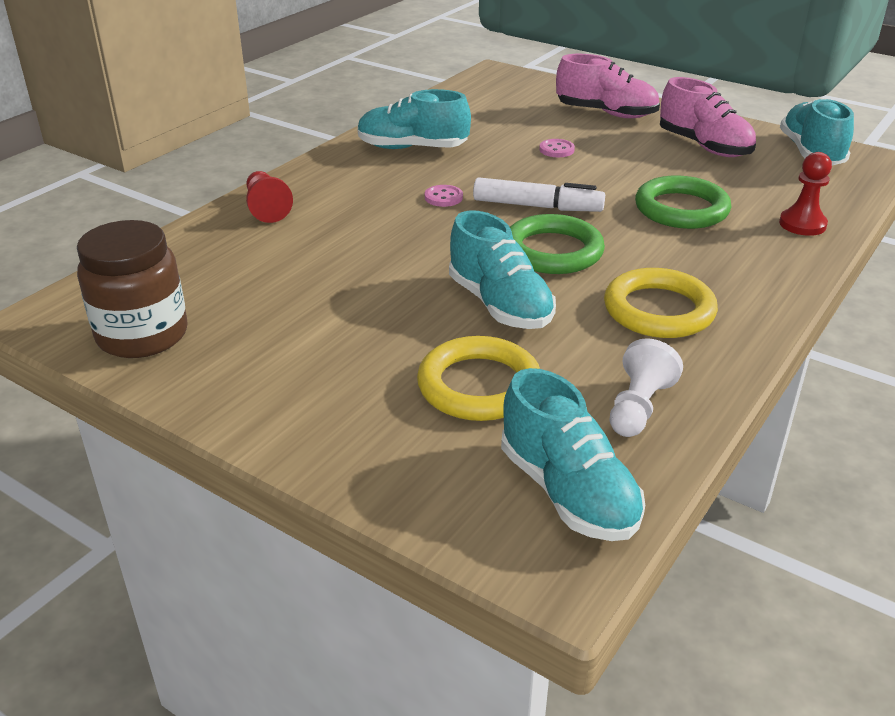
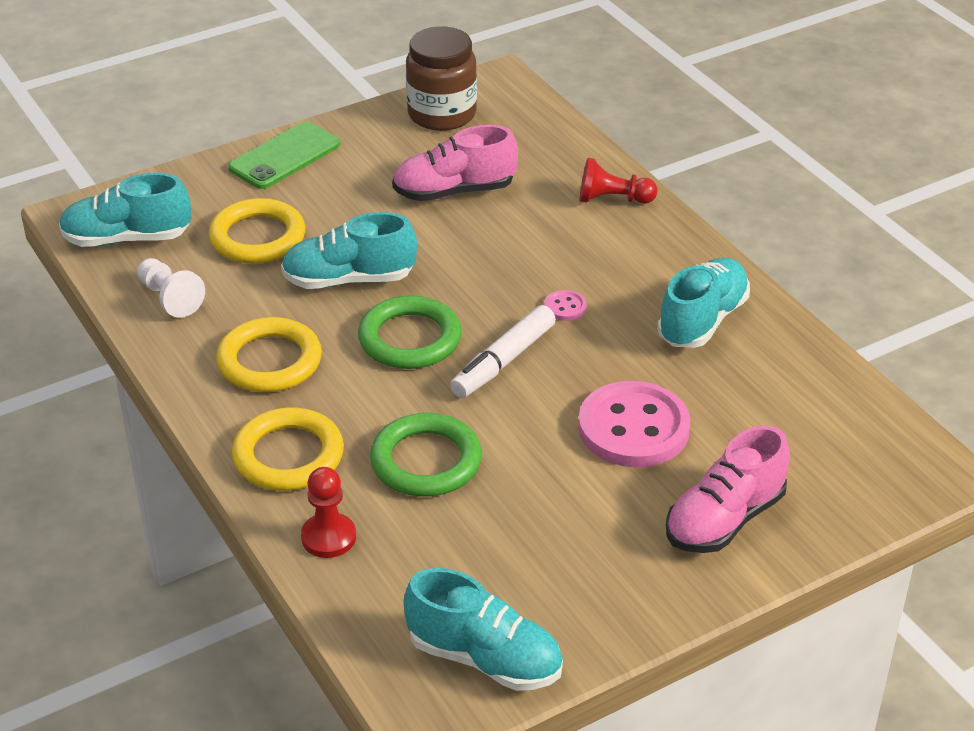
camera: 115 degrees right, 5 degrees up
(297, 425) = (284, 156): none -> green phone
(556, 150) = (633, 428): pink button -> pink button, size x2.43
(704, 146) = (566, 563): pink shoe -> pink shoe (454, 191)
(752, 264) = (288, 456): none -> yellow ring

